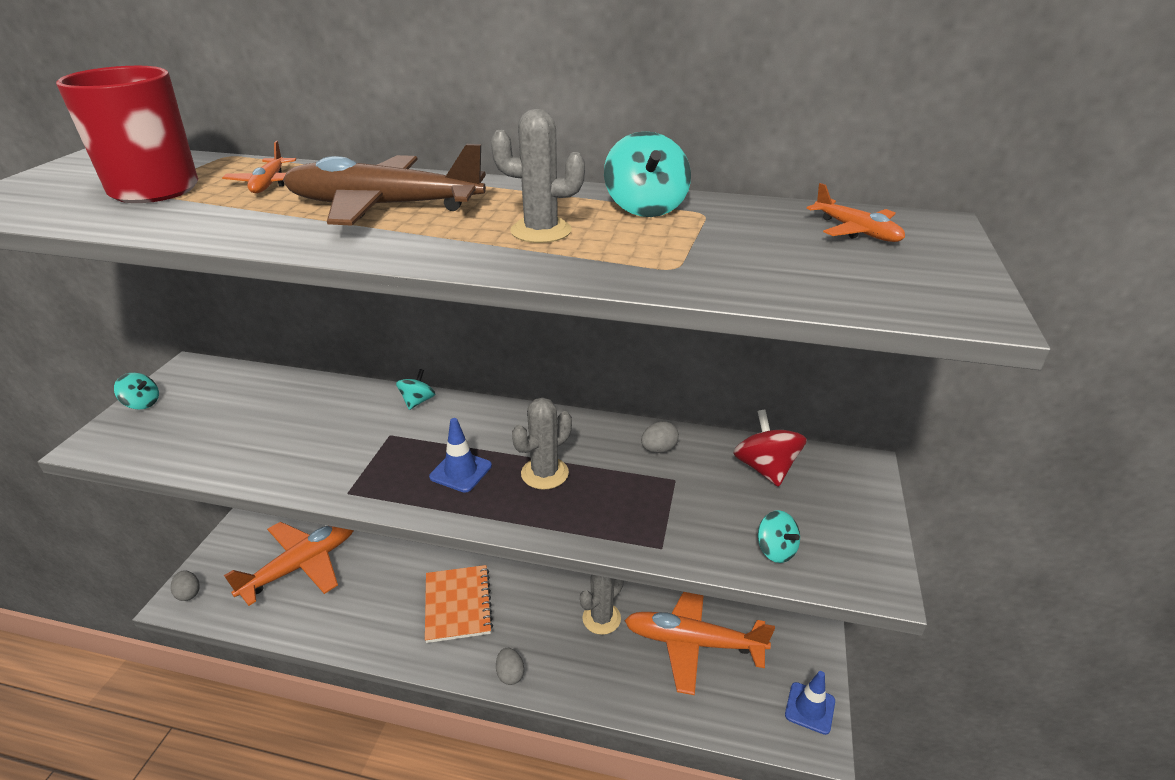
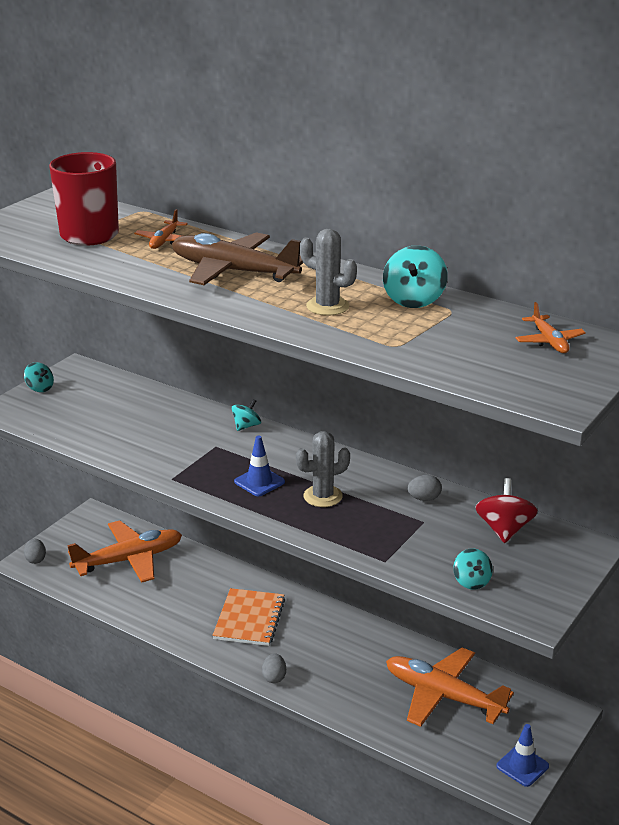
camera: 20 degrees right, 5 degrees down
(601, 618) = (370, 659): grey cactus -> none

